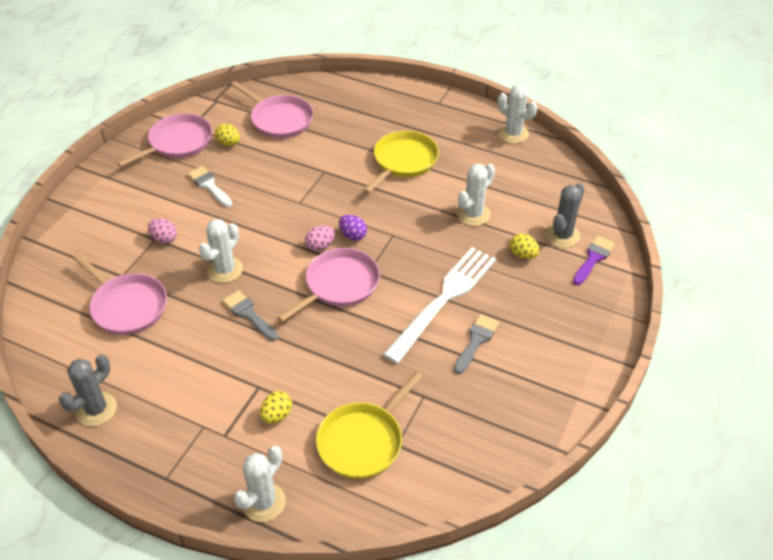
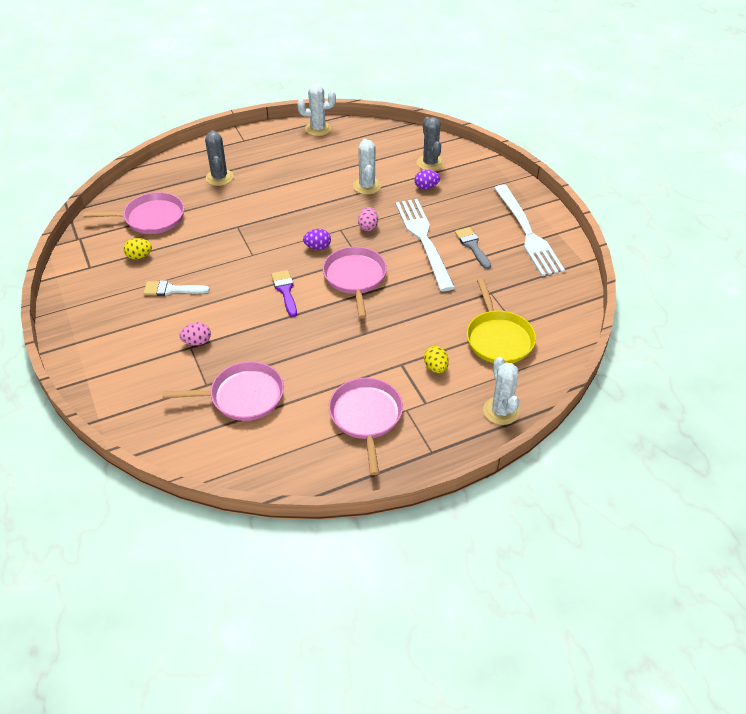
camera: 50 degrees left, 0 degrees up
(96, 409) = (328, 462): grey cactus -> grey cactus (219, 177)
(178, 143) = (98, 282): pink pan -> pink pan (366, 417)
(225, 270) = (271, 325): white cactus -> none
(249, 314) = (329, 335): grey brush -> none
(320, 246) = (308, 267): pink egg -> pink egg (368, 227)
(403, 161) = (278, 186): yellow pan -> none
(523, 255) = (426, 187): yellow egg -> purple egg
(547, 373) = (527, 233): none -> white fork
(593, 258) = (462, 163): purple brush -> purple brush (285, 291)

